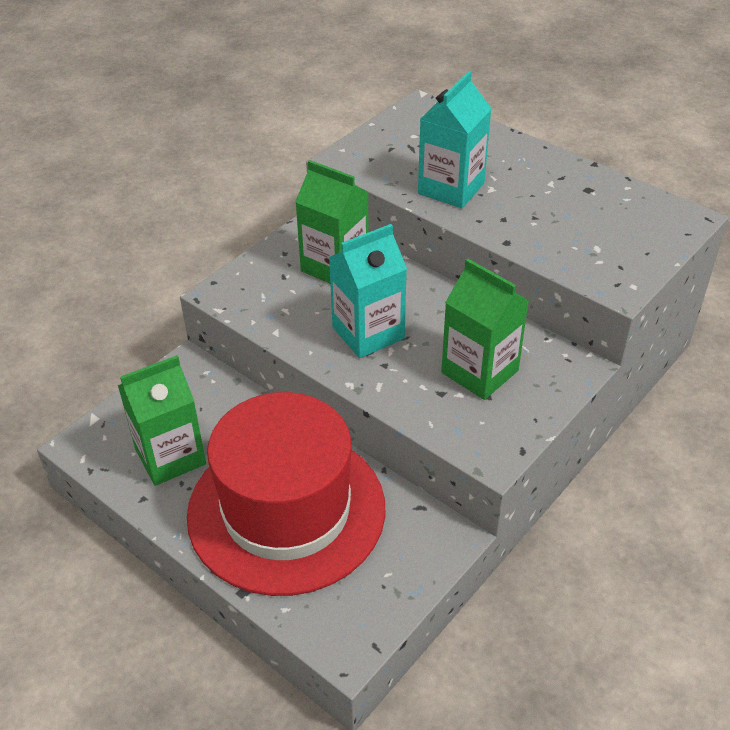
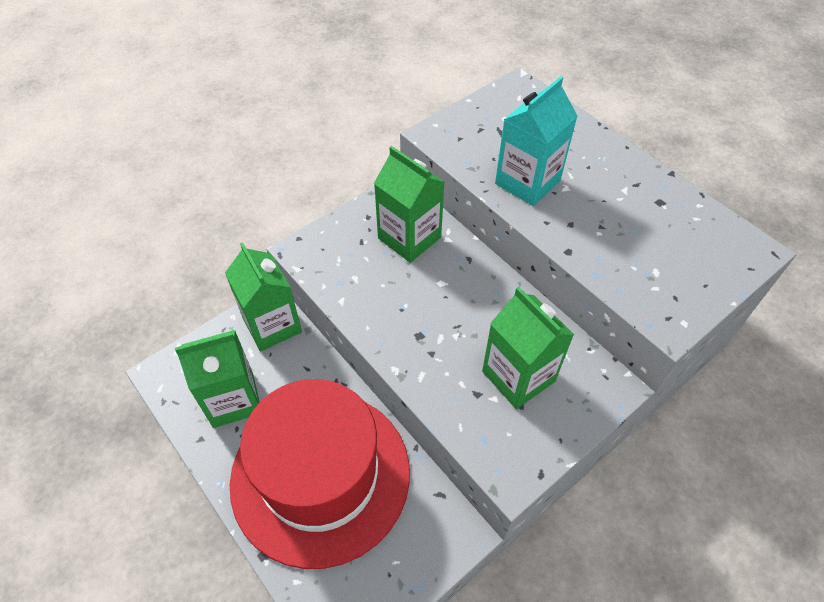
camera: 10 degrees right, 10 degrees up
(196, 381) = (272, 325): none -> green carton
(368, 333) = (424, 315): turquoise carton -> none

